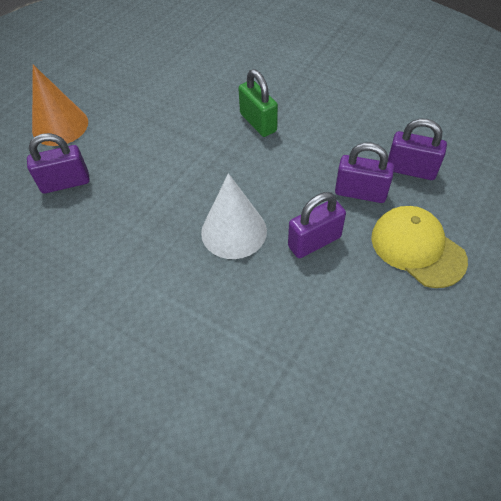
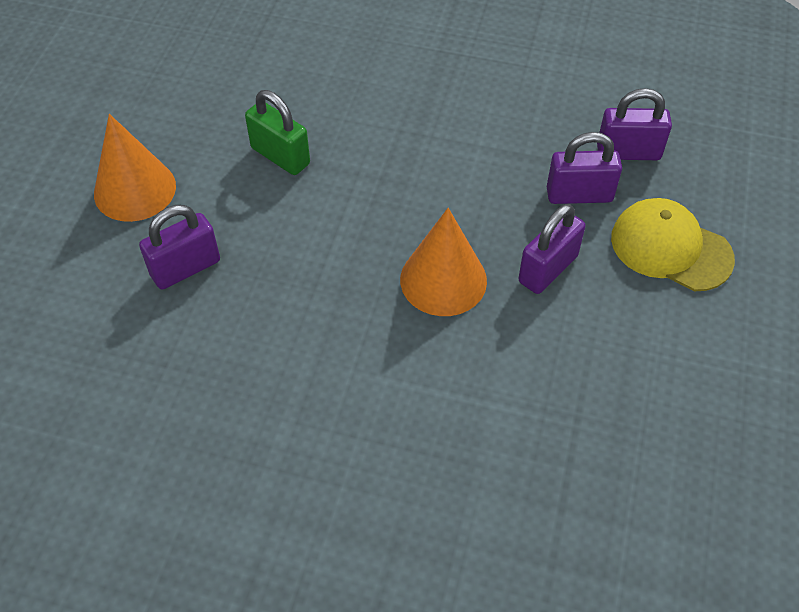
camera: 20 degrees left, 0 degrees up
(234, 231) = (443, 280): white cone -> orange cone
(258, 122) = (412, 129): green padlock -> green padlock (280, 156)

